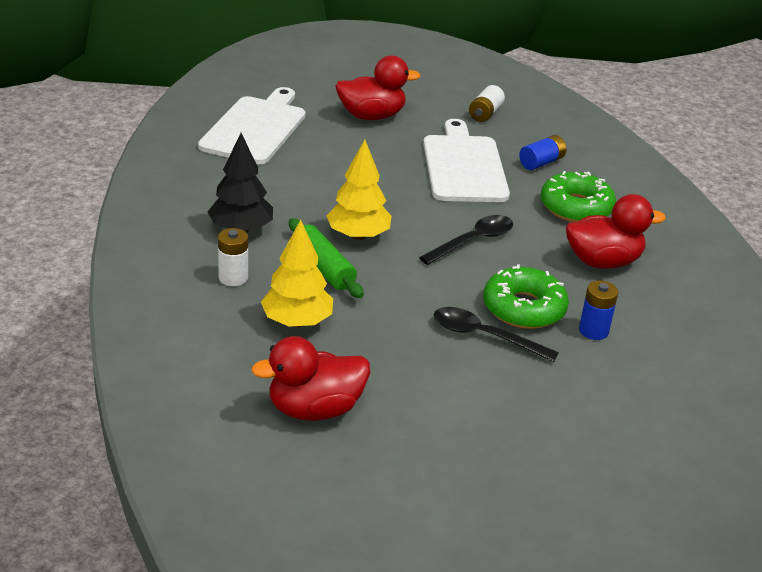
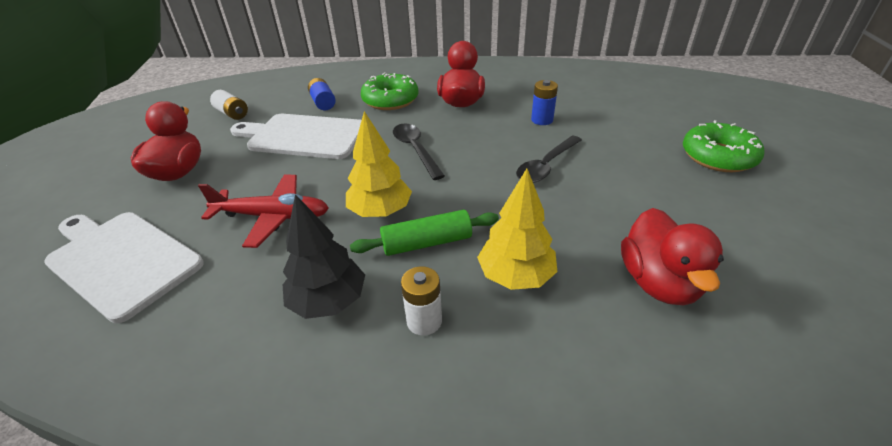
camera: 70 degrees left, 5 degrees up
(329, 180) = (272, 216): none -> red plane
(524, 308) = (511, 142): green donut -> green donut (718, 156)

